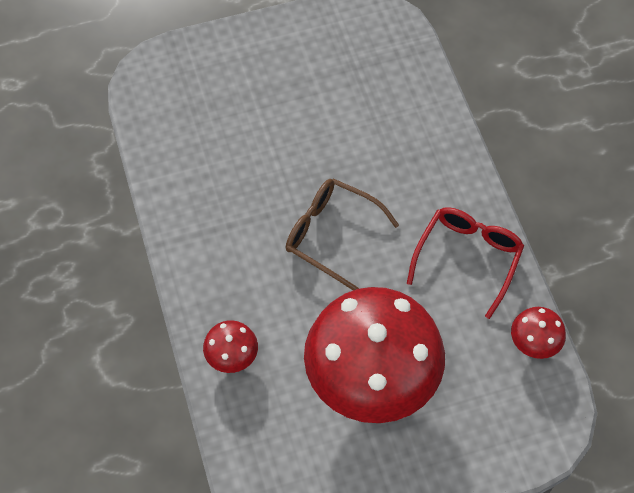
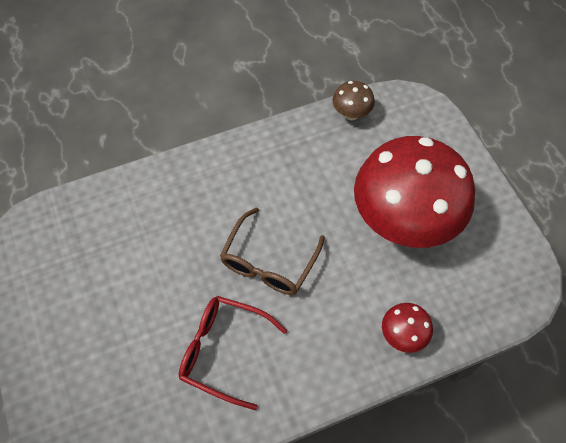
camera: 95 degrees left, 0 degrees up
(468, 258) = (282, 157): red glasses -> red glasses (223, 351)
(533, 344) = (351, 114): red mushroom -> brown mushroom

